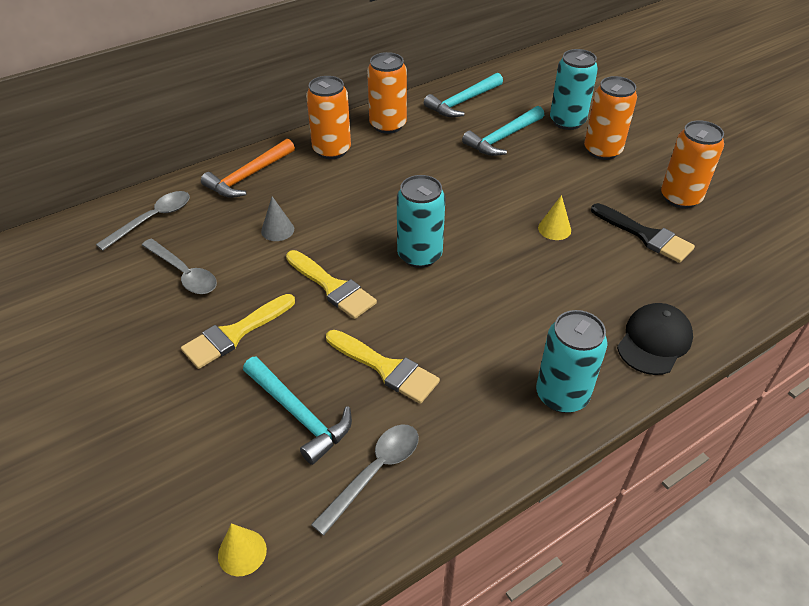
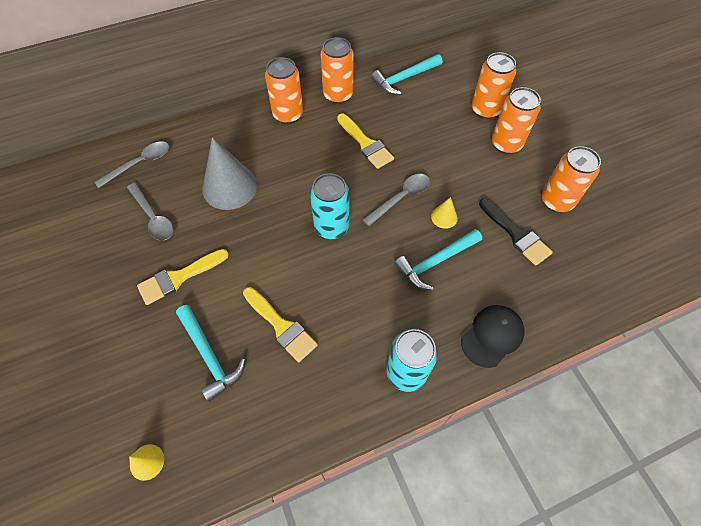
camera: 10 degrees right, 15 degrees up
(248, 176) = (218, 132): orange hammer -> none
(277, 230) = (230, 187): grey cone -> grey cone, size x2.14
(332, 287) = (259, 247): yellow brush -> yellow brush (366, 144)
(374, 472) = (252, 414): grey spoon -> grey spoon (401, 198)
(503, 138) = (427, 120): turquoise hammer -> turquoise hammer (435, 262)
(567, 121) = (485, 110): turquoise can -> orange can

